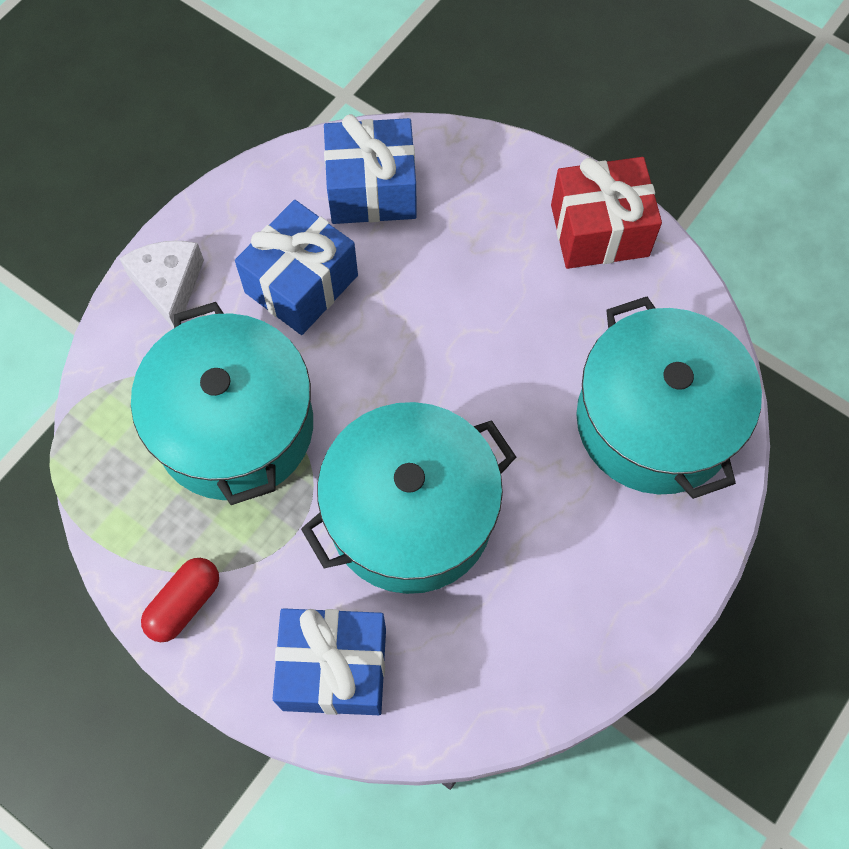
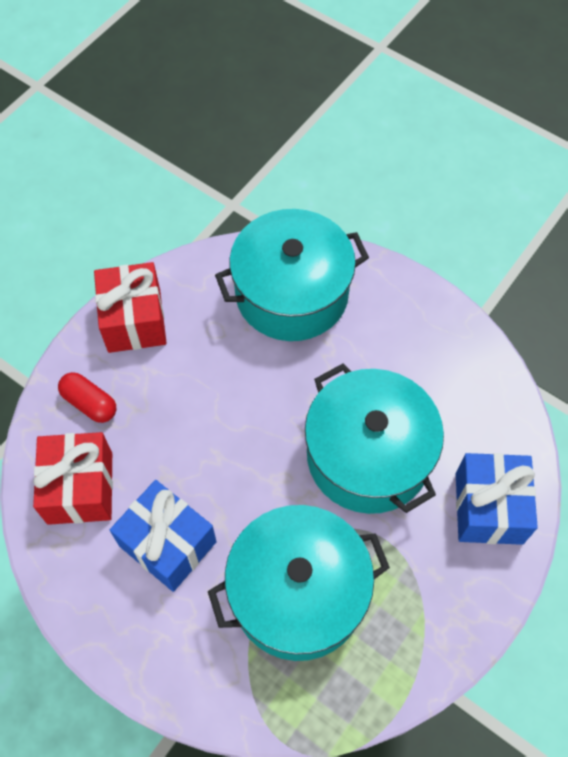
camera: 90 degrees left, 5 degrees down
(169, 285) = (162, 660): white cheese -> none
(184, 604) = (449, 624): red capsule -> red capsule (90, 403)
(372, 190) = (80, 488): blue gift -> red gift

